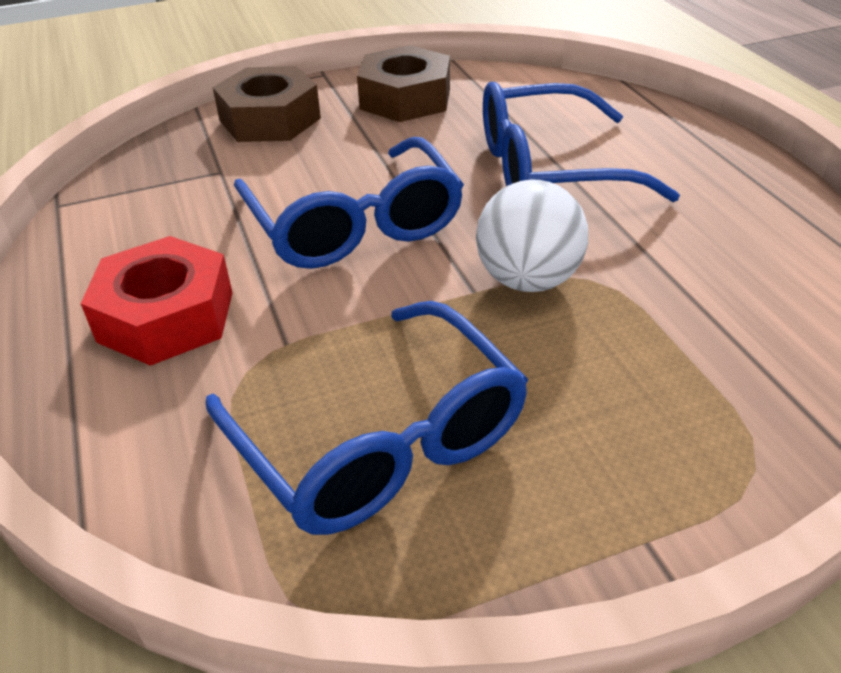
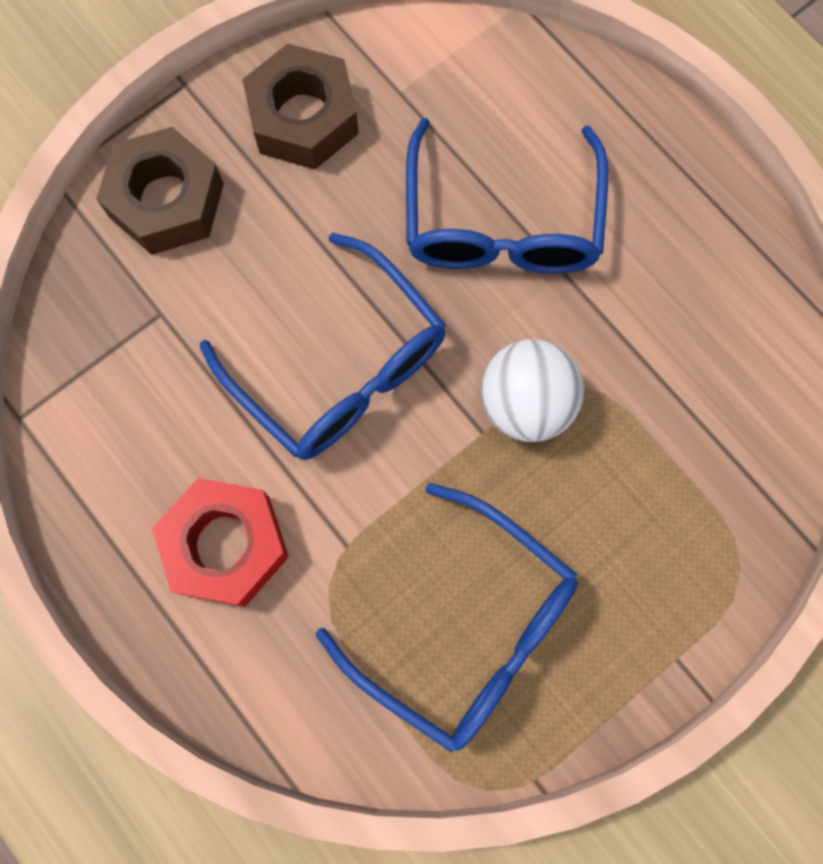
camera: 20 degrees left, 35 degrees up
(551, 169) = (502, 220): blue glasses -> blue glasses turned 60 degrees counterclockwise

